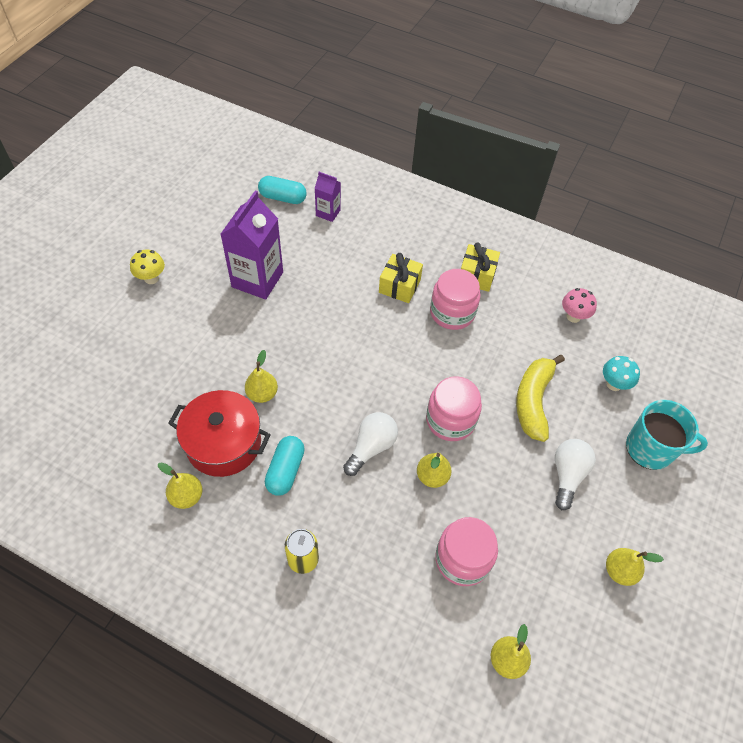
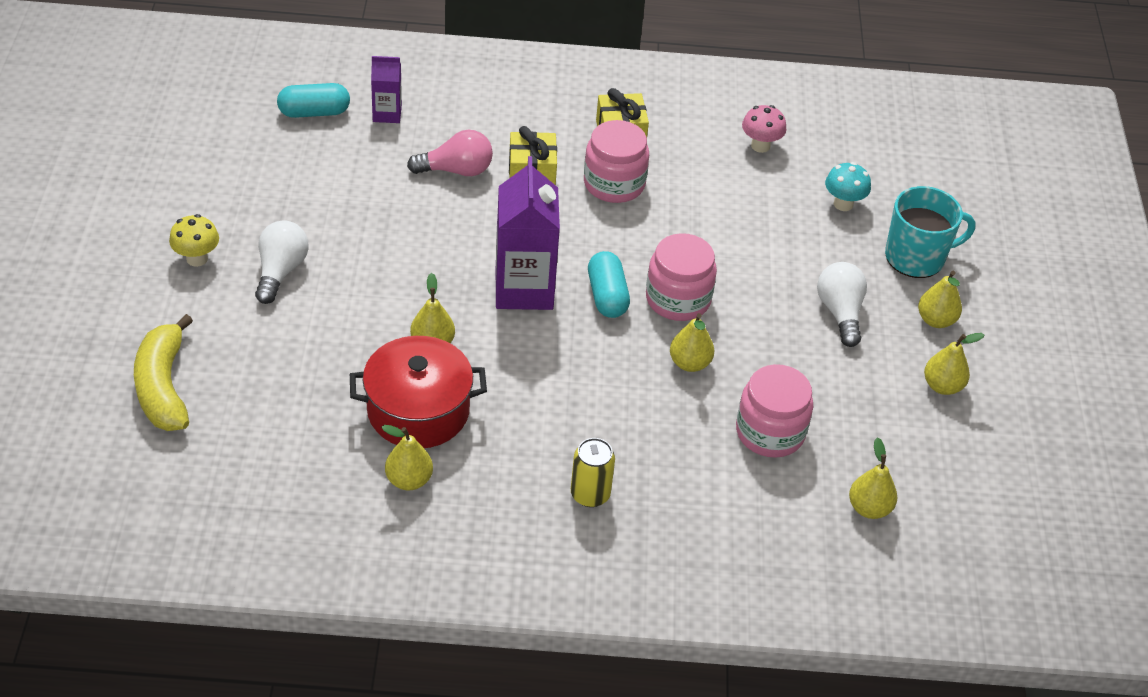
camera: 25 degrees left, 10 degrees down
(257, 279) = (343, 218): purple carton -> purple carton (524, 289)
(285, 471) = (513, 414): turquoise capsule -> turquoise capsule (607, 296)
(350, 268) = (456, 170): none -> pink light bulb
(371, 447) = (601, 357): white light bulb -> white light bulb (280, 271)
(533, 401) = (762, 250): yellow banana -> yellow banana (163, 387)
(641, 509) = (935, 320): none -> yellow pear

